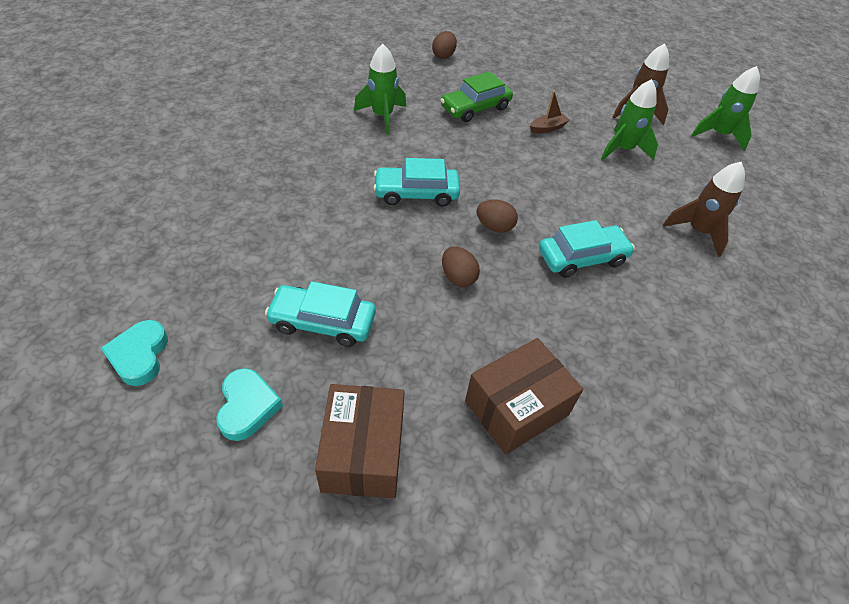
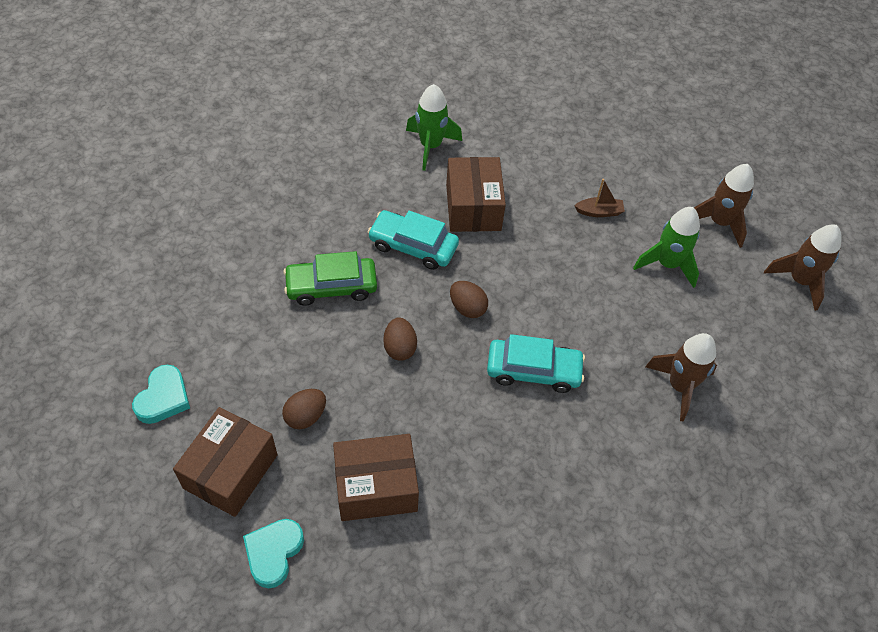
camera: 25 degrees right, 5 degrees up
(139, 355) = (104, 323): turquoise heart -> turquoise heart (273, 553)
(323, 322) = (258, 347): turquoise car -> none
(443, 55) = (542, 85): brown egg -> brown egg (305, 416)
(447, 151) = (473, 207): none -> brown box
(475, 108) = (535, 163): green car -> green car (331, 286)
(719, 135) = (799, 281): green rocket -> brown rocket

